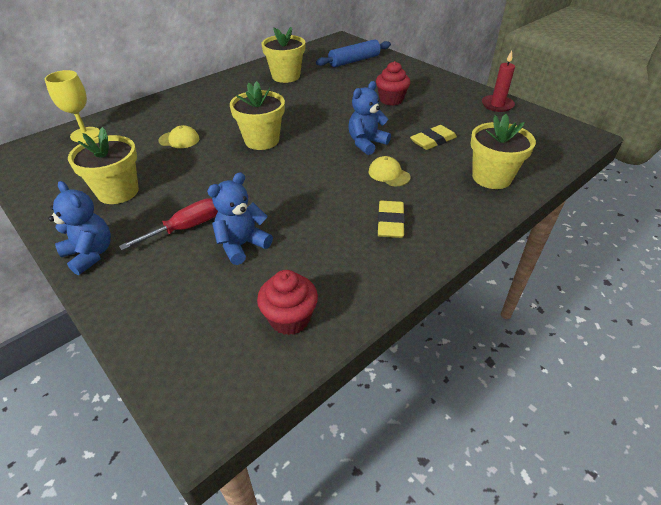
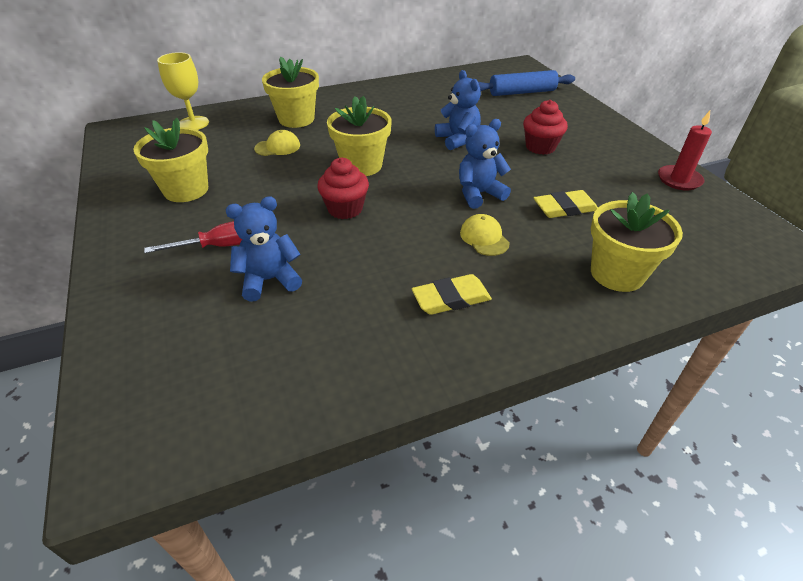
camera: 20 degrees right, 0 degrees up
(90, 254) = (121, 249): blue teddy bear -> blue teddy bear (457, 140)
(179, 140) = (277, 147): yellow cap -> yellow cap turned 45 degrees counterclockwise
(286, 76) = (431, 97): yellow flower pot -> yellow flower pot (296, 119)
(290, 319) = (267, 382): red cupcake -> red cupcake (345, 209)
(390, 222) = (451, 298): yellow eraser -> yellow eraser turned 45 degrees clockwise

